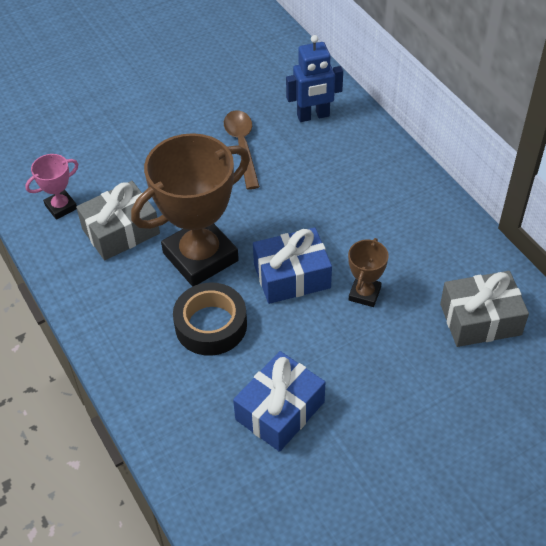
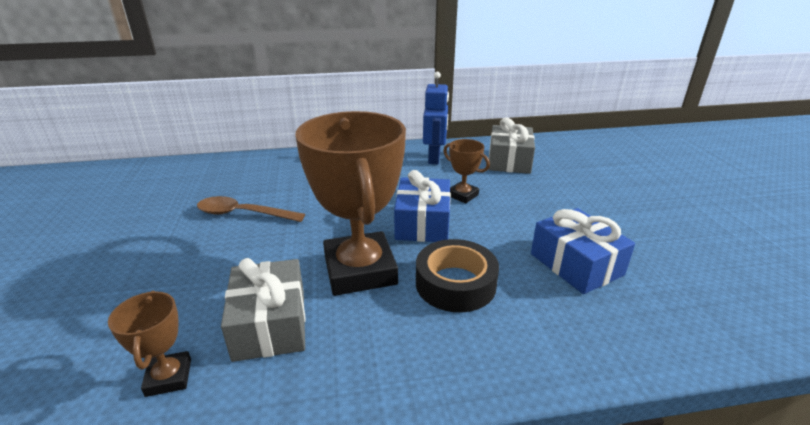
camera: 70 degrees left, 20 degrees down
(61, 207) = (169, 377): pink trophy -> brown trophy
(313, 116) = (253, 174): blue robot -> blue robot (434, 158)

